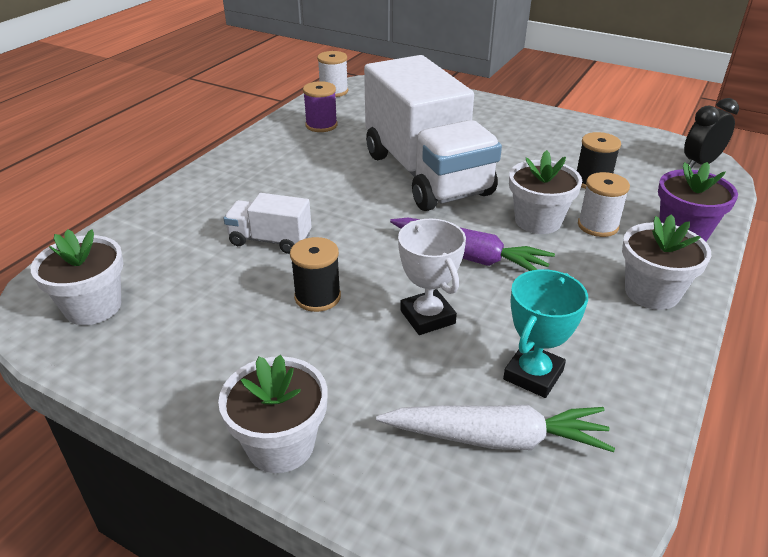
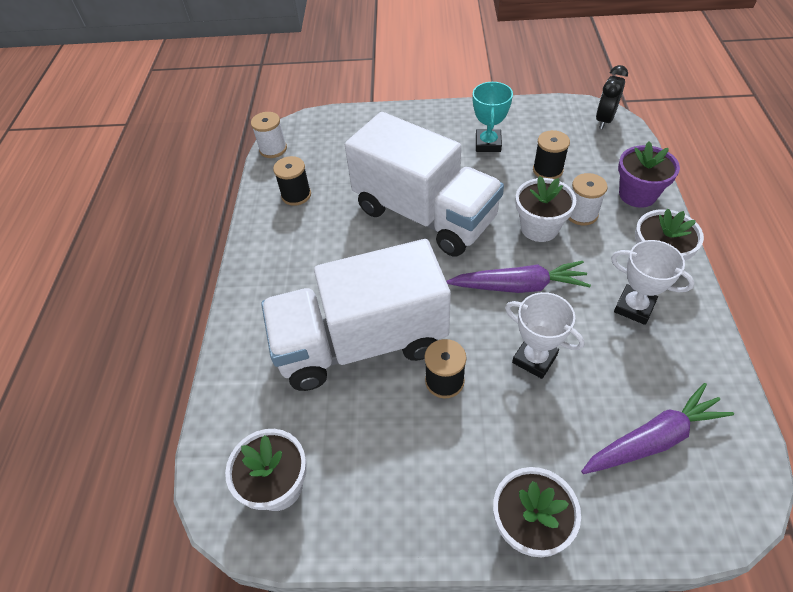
camera: 25 degrees left, 15 degrees up
(270, 240) = (361, 343): white truck -> white truck, size x2.33
(321, 125) = (296, 195): purple spool -> black spool
(496, 438) = (653, 439): white carrot -> purple carrot
(533, 375) = (636, 373): turquoise trophy -> turquoise trophy (488, 144)
(586, 320) = (634, 307): none -> white trophy

